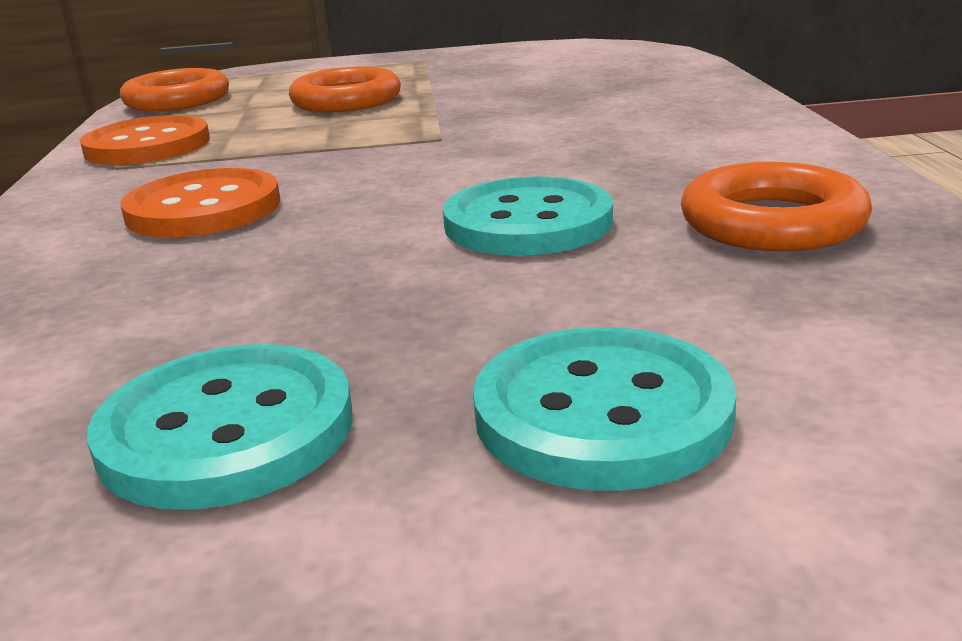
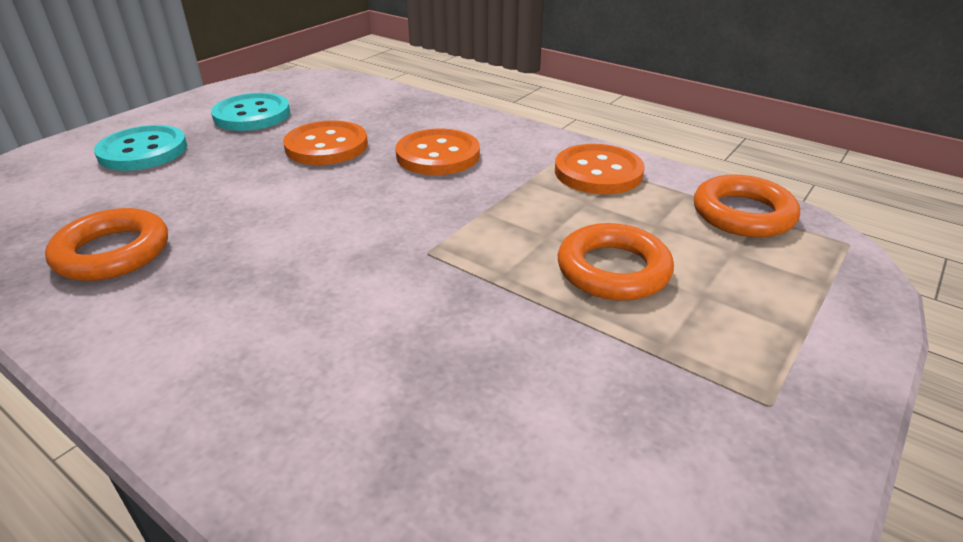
camera: 130 degrees right, 10 degrees up
(280, 276) = (326, 146): none -> orange button
(528, 222) = (255, 205): turquoise button -> none

